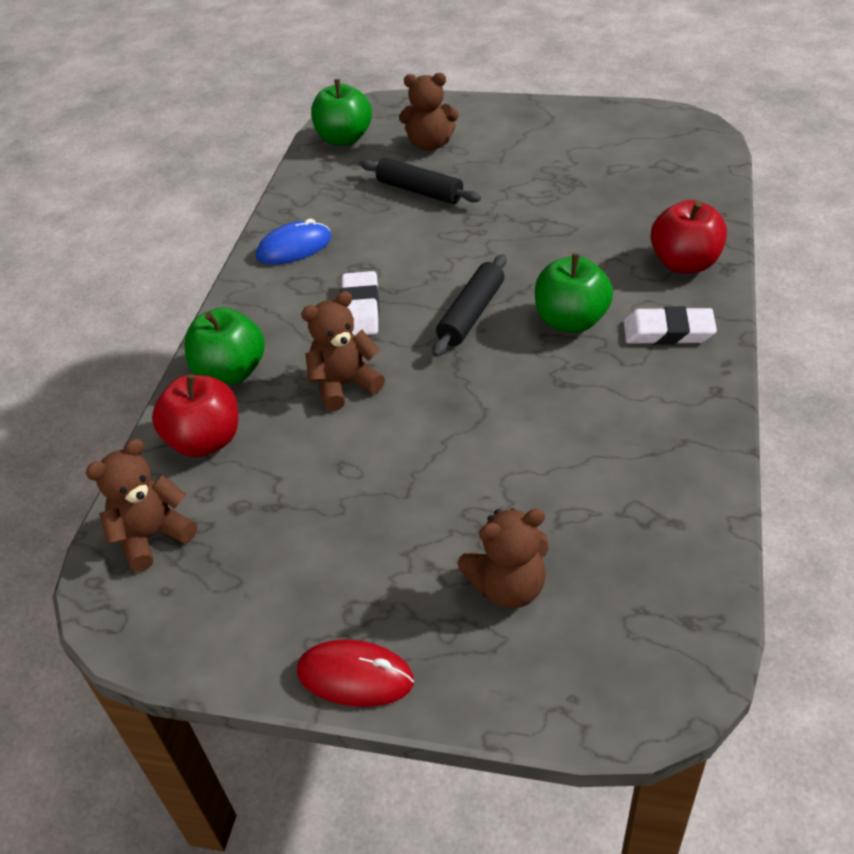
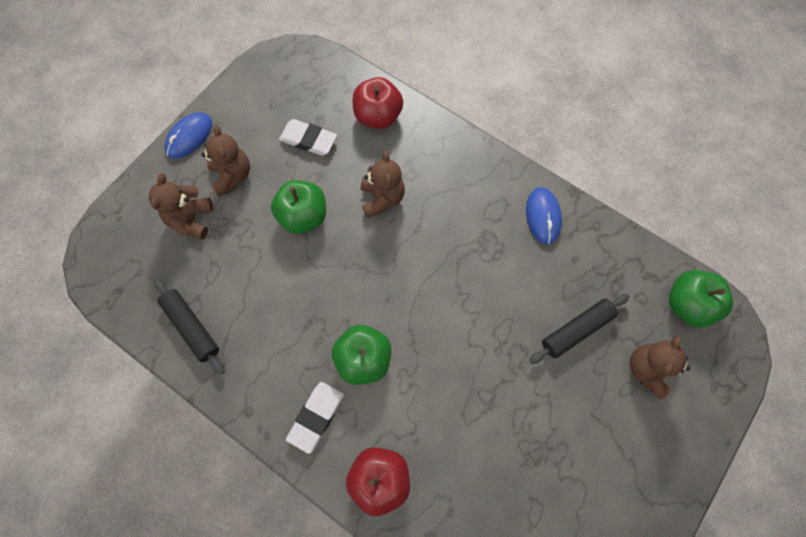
camera: 110 degrees right, 25 degrees up
(152, 536) = (324, 78): brown teddy bear -> brown teddy bear (232, 176)
(231, 372) = (429, 143): green apple -> green apple (303, 216)
(355, 676) = (189, 137): red mouse -> blue mouse
(360, 309) = (450, 233): white eraser -> white eraser (308, 140)
(471, 314) = (406, 299): black rolling pin -> black rolling pin (192, 327)

